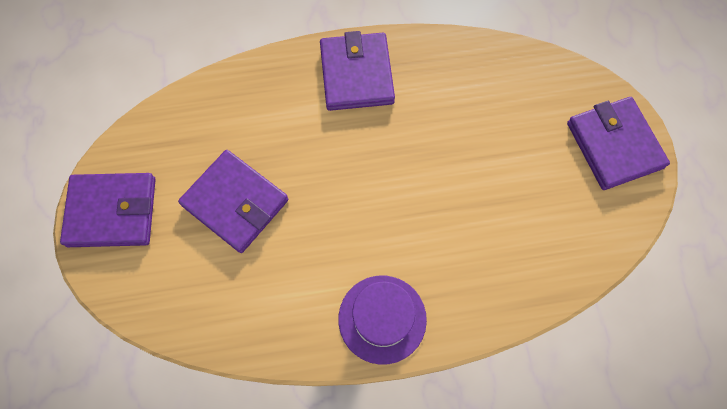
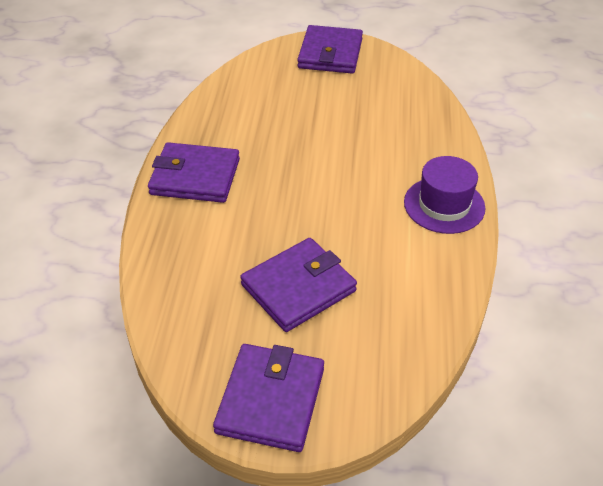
camera: 75 degrees left, 25 degrees down
(614, 145) = (330, 53): purple wallet -> purple wallet turned 75 degrees counterclockwise

